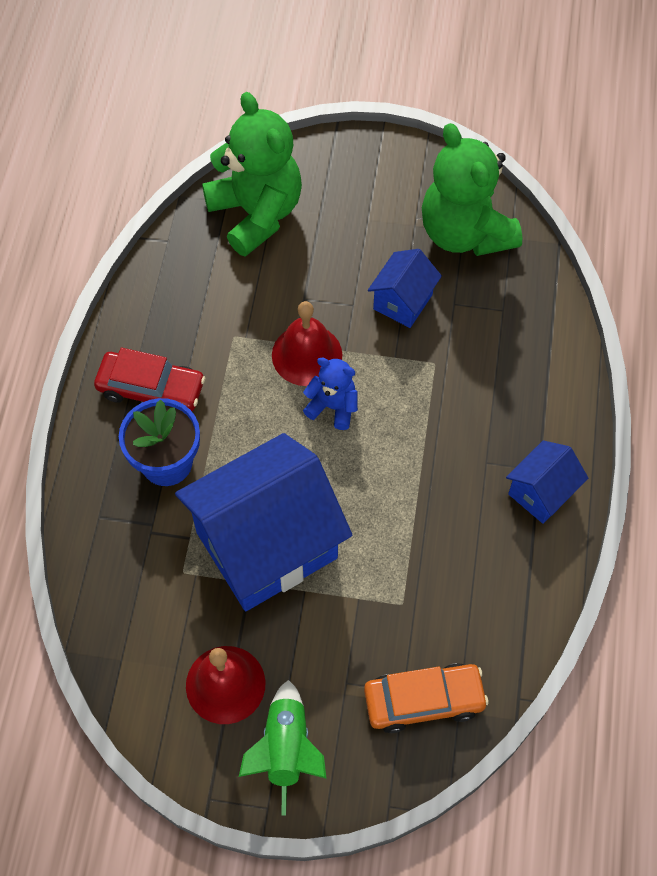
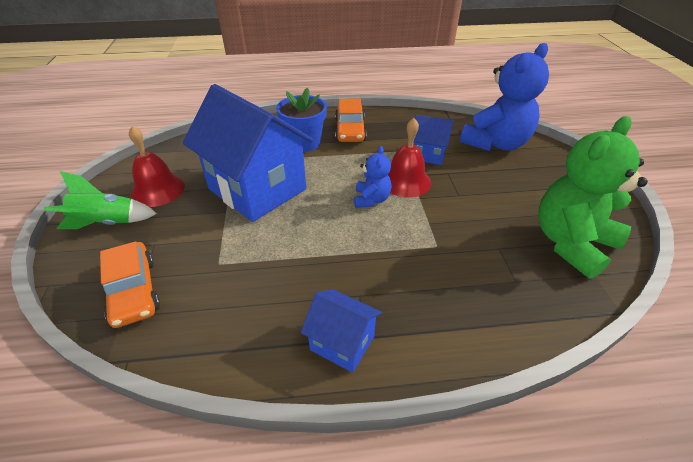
camera: 75 degrees right, 20 degrees down
(151, 389) = (350, 130): red car -> orange car
(256, 213) = (495, 143): green teddy bear -> blue teddy bear
(403, 302) = (479, 219): blue house -> blue house (428, 154)

